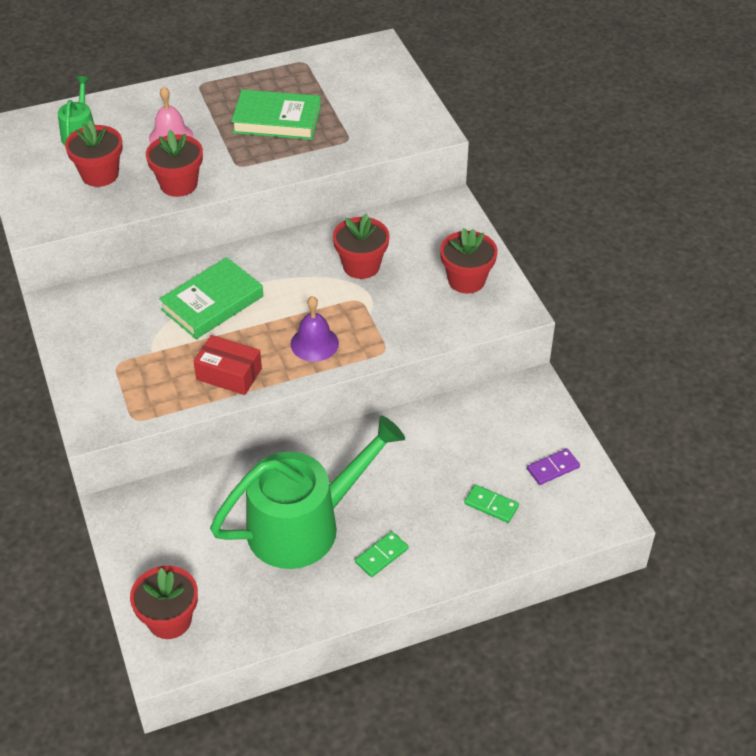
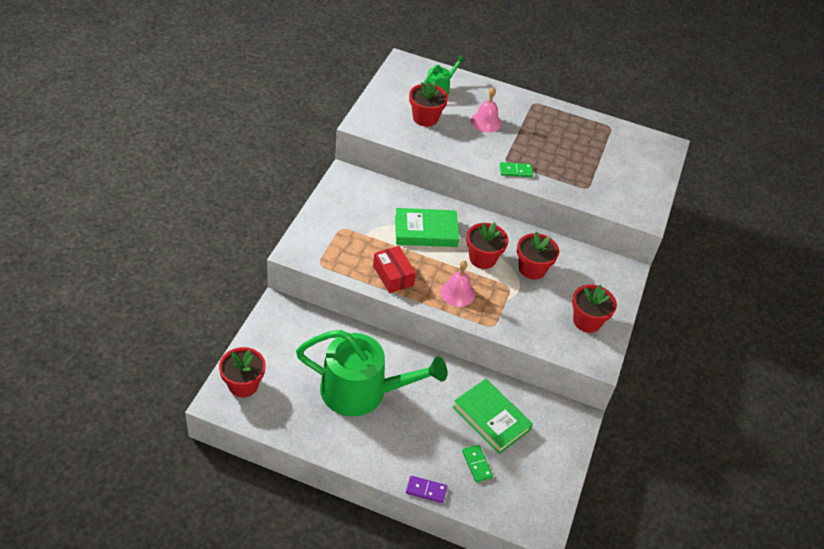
camera: 35 degrees right, 0 degrees up
(178, 184) = (461, 150): red flower pot -> red flower pot (482, 258)
(277, 120) = (556, 150): green book -> green book (491, 418)
(314, 343) = (457, 293): purple bell -> pink bell
(381, 555) = (385, 441): green domino -> green domino (516, 171)
(553, 468) = (537, 473): purple domino -> purple domino (426, 490)

